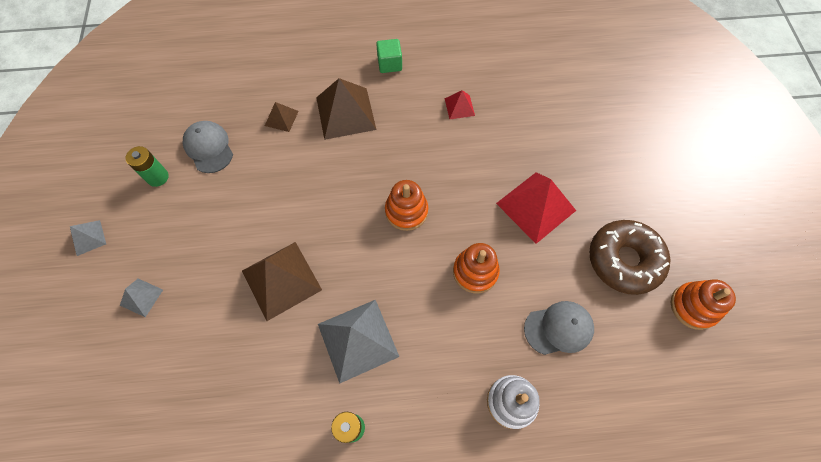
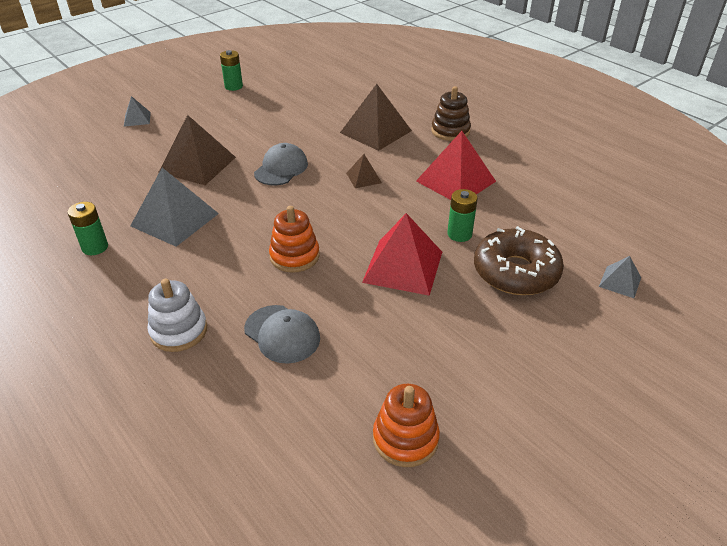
camera: 55 degrees right, 25 degrees down
(88, 237) = (165, 84): grey pyramid -> grey pyramid (620, 282)
(209, 148) = (277, 93): grey cap -> grey cap (281, 168)
(281, 118) = (336, 108): brown pyramid -> brown pyramid (364, 178)
(389, 64) = (450, 131): green cube -> brown stacking toy
(406, 211) = (317, 196): orange stacking toy -> none
(459, 107) = (456, 181): red pyramid -> red pyramid, size x1.99
(524, 148) = (459, 234): none -> green battery
(624, 260) = (407, 354): brown donut -> brown donut (515, 272)

